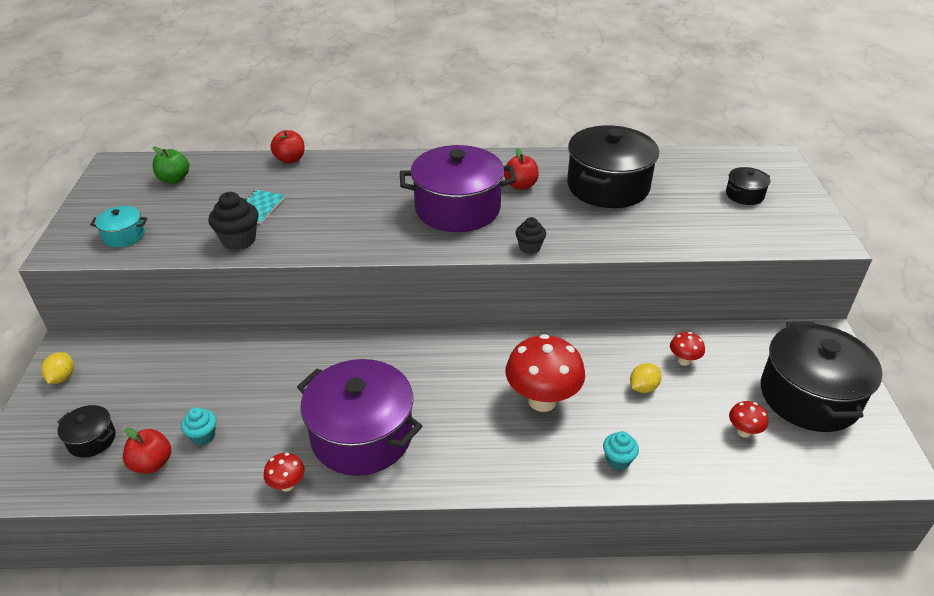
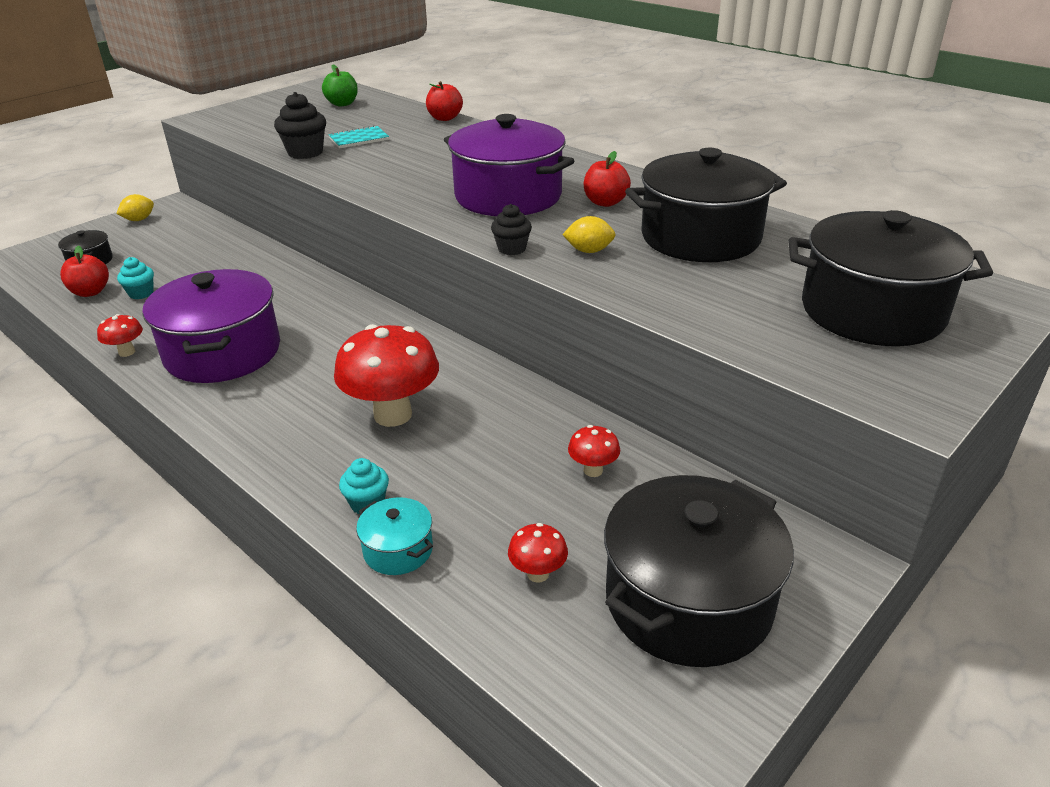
camera: 45 degrees right, 5 degrees down
(124, 236) = (247, 124): turquoise pot -> turquoise pot (398, 550)
(643, 387) = (504, 465): yellow lemon -> yellow lemon (589, 251)
(744, 195) = (872, 311): black pot -> black pot, size x2.22

